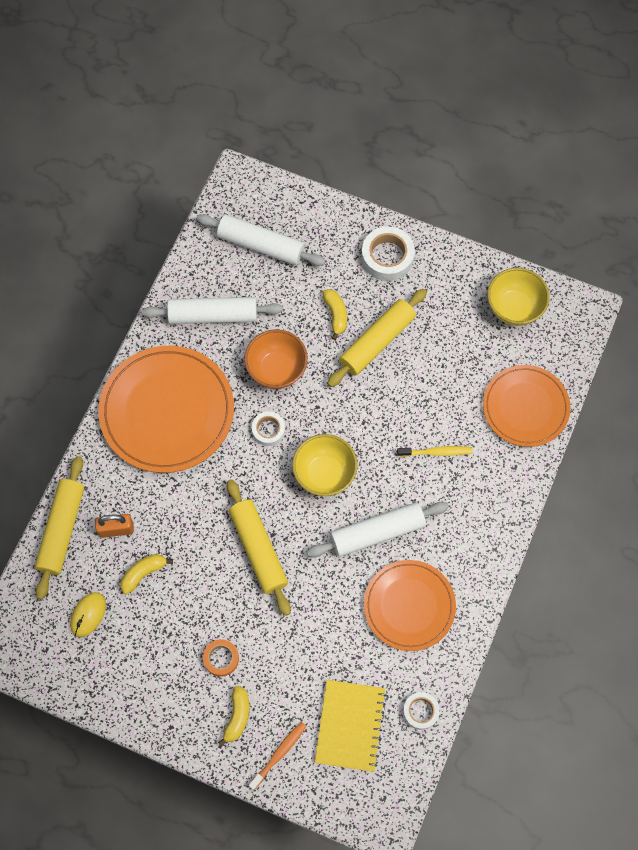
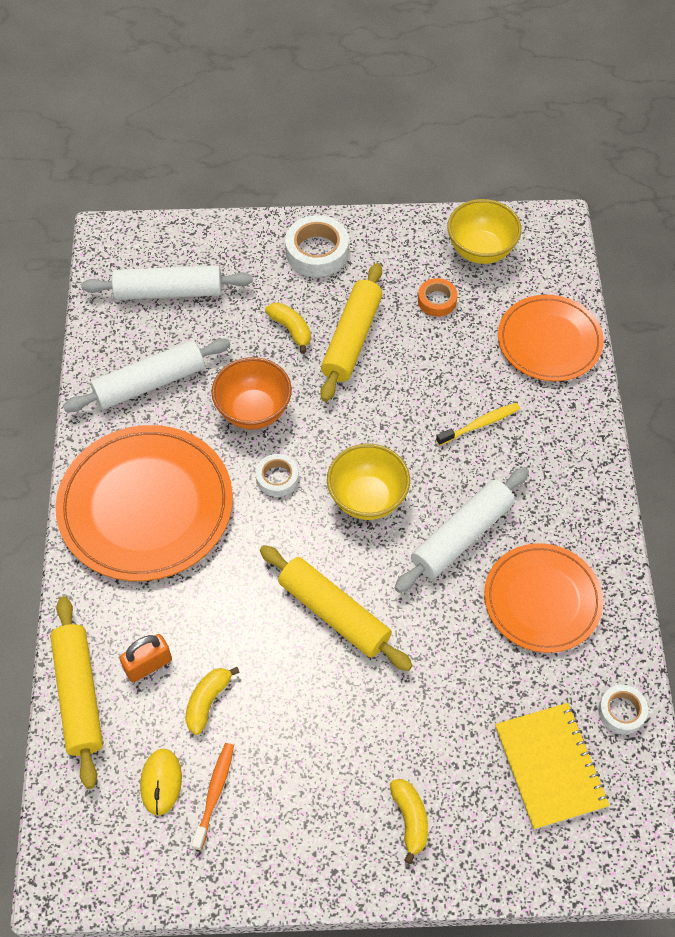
camera: 25 degrees left, 10 degrees down
(221, 658) = (354, 759): orange tape -> orange tape (437, 300)
(279, 754) = (484, 841): orange toothbrush -> orange toothbrush (214, 794)

